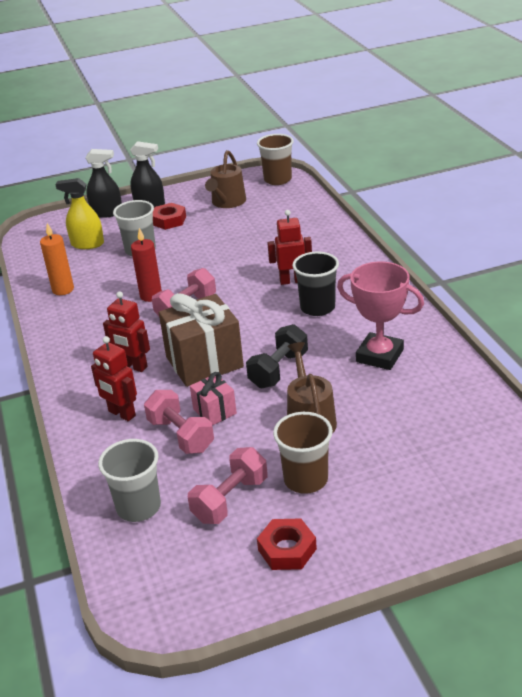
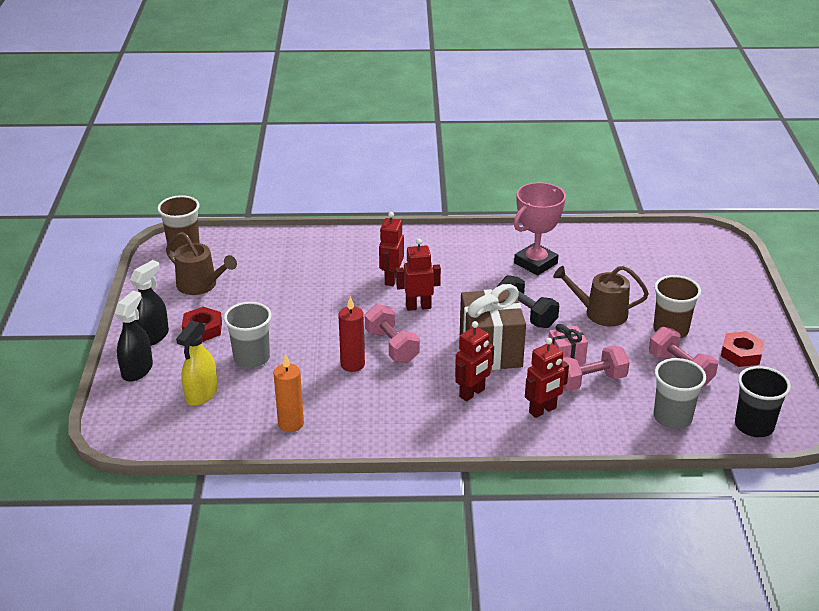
camera: 75 degrees left, 0 degrees up
(255, 306) = (418, 307): none -> red robot
(317, 307) = (445, 275): black cup -> black cup (754, 426)

